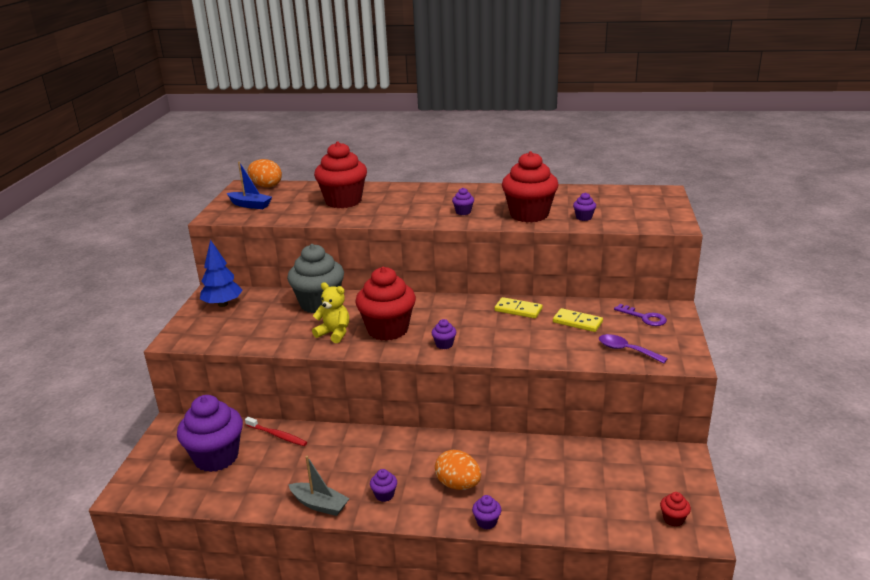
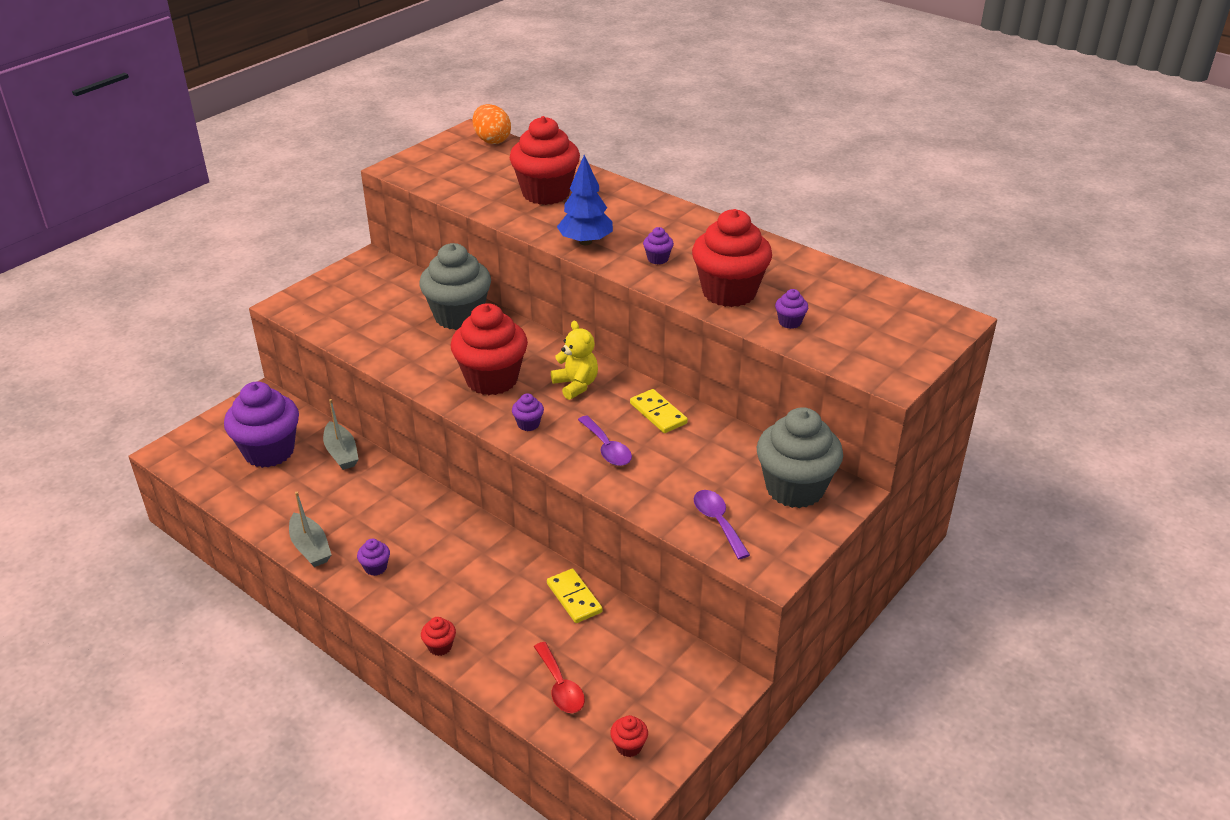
camera: 30 degrees right, 10 degrees up
(223, 304) = (367, 278): blue tree -> blue tree (585, 242)
(250, 205) = (446, 164): blue boat -> none
(277, 435) = (341, 453): red toothbrush -> grey boat
(334, 333) = (435, 361): yellow teddy bear -> yellow teddy bear (576, 385)
(458, 484) = (454, 592): orange egg -> none
(486, 522) = (440, 646): purple cupcake -> red cupcake
(511, 338) = (607, 448): none -> purple spoon
(577, 322) = (706, 459): yellow domino -> yellow domino (574, 598)
(592, 506) = (560, 686): none -> red spoon
(644, 317) = (795, 488): purple key -> grey cupcake

